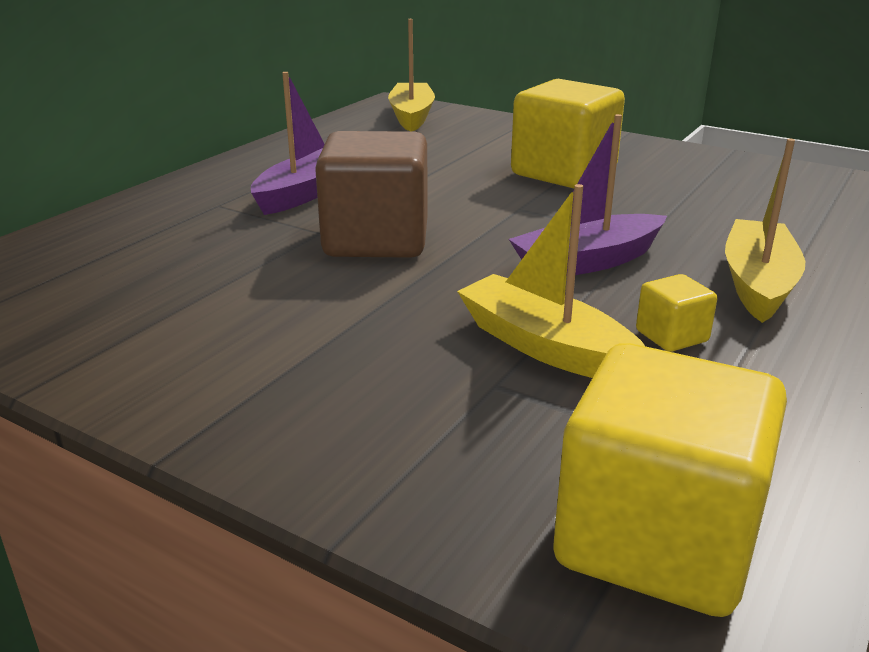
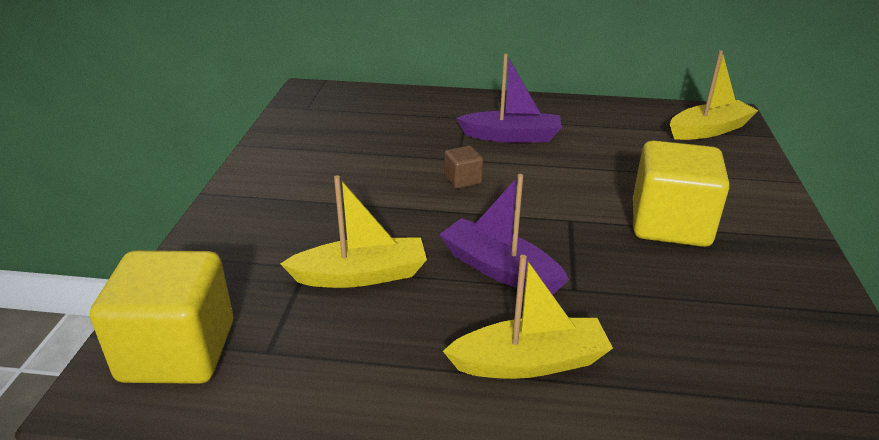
camera: 65 degrees right, 5 degrees up
(376, 240) = (463, 180): brown cube -> brown cube, size x0.45
(545, 346) = (361, 275): yellow boat -> yellow boat turned 60 degrees clockwise
(671, 336) = (407, 326): yellow cube -> none

